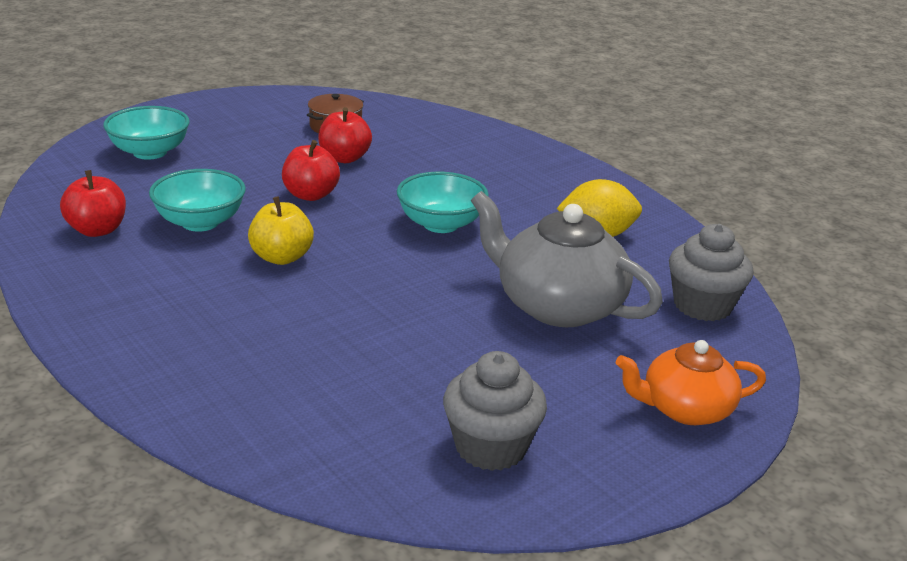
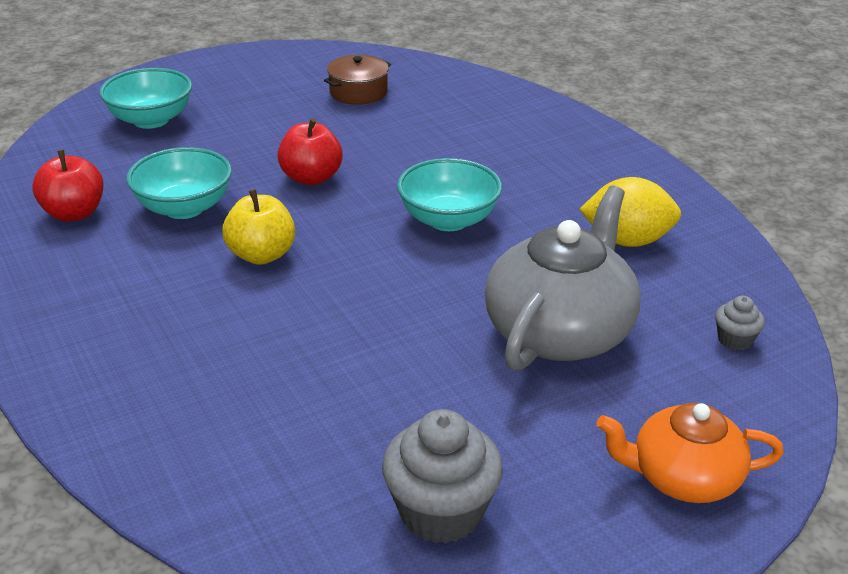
camera: 10 degrees right, 5 degrees up
(344, 158) = (359, 132): red apple -> none
(557, 305) = (560, 331): grey teapot -> grey teapot turned 75 degrees clockwise
(702, 305) = (735, 340): grey cupcake -> grey cupcake, size x0.49

